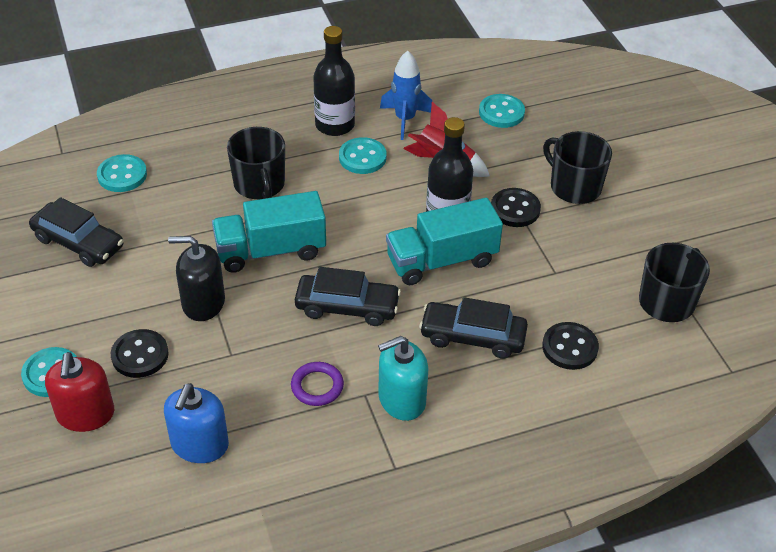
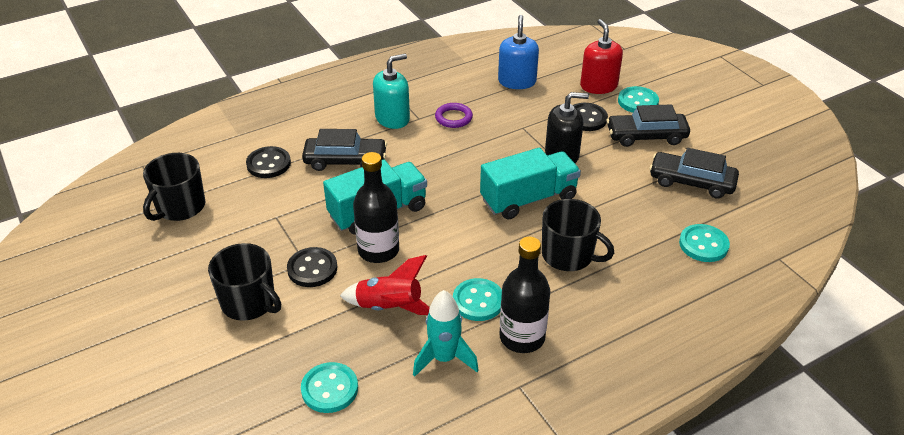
camera: 170 degrees right, 5 degrees down
(259, 185) = (568, 255): black mug -> black mug turned 150 degrees clockwise
(347, 307) = (448, 167): black car -> black car (646, 136)
(405, 119) = (444, 358): blue rocket -> turquoise rocket

